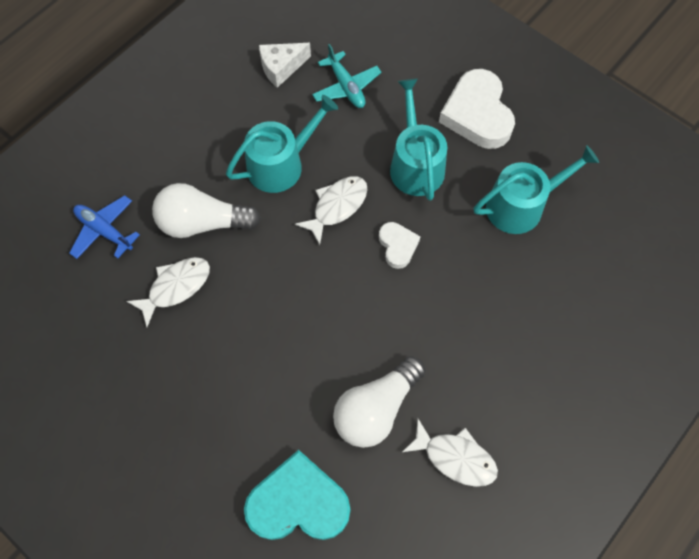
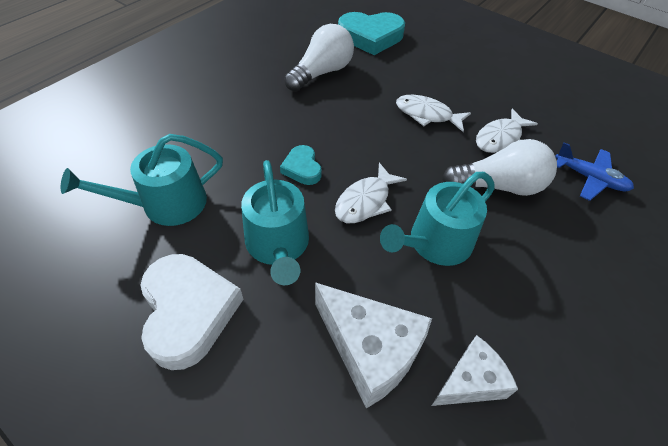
camera: 175 degrees right, 15 degrees down
(346, 87) = (370, 350): turquoise plane -> white cheese
(397, 246) = (302, 168): white heart -> turquoise heart
(455, 457) = (266, 52): white fish -> white fish (427, 115)

